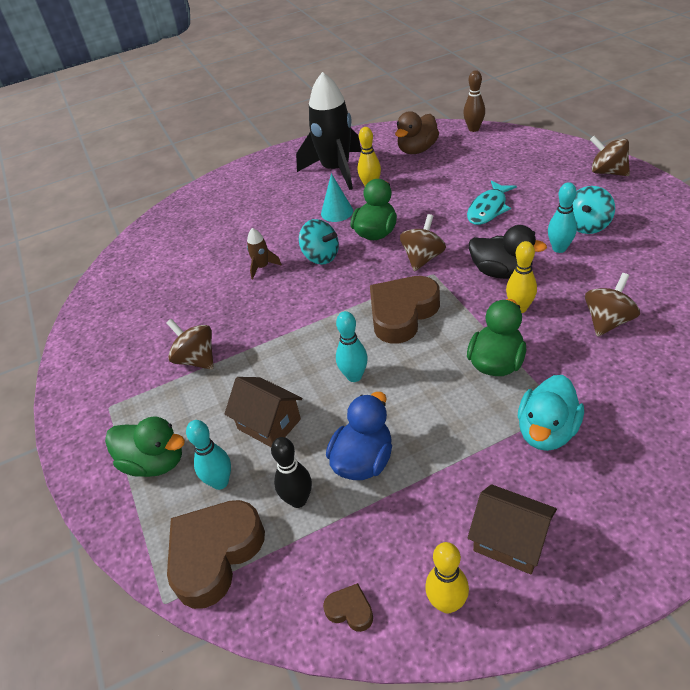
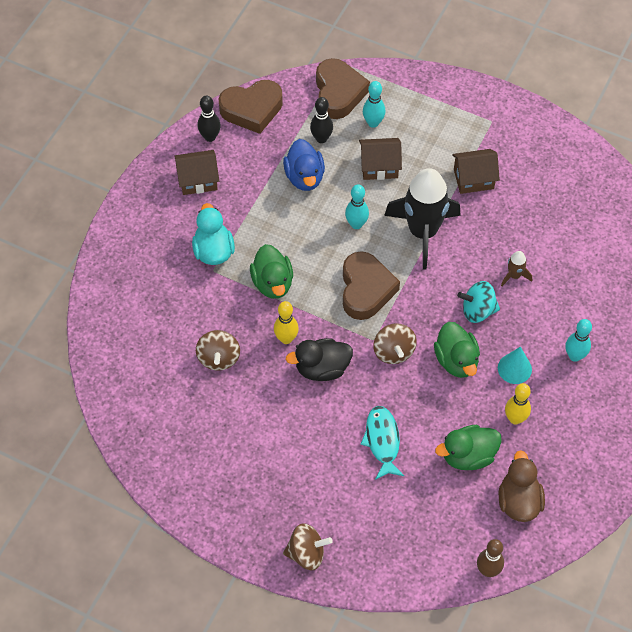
camera: 135 degrees right, 15 degrees up
(155, 462) = (422, 111): green duck -> green duck (468, 456)
(196, 359) = (473, 179): brown spinning top -> brown house
(336, 170) = (572, 426): black rocket -> black rocket (423, 232)
(350, 610) = (252, 109): brown heart -> brown heart, size x2.33
(447, 603) = (210, 137): yellow bowling pin -> black bowling pin
(559, 248) = (293, 419): turquoise bowling pin -> turquoise bowling pin (574, 356)
(587, 225) = (285, 460): turquoise spinning top -> none

